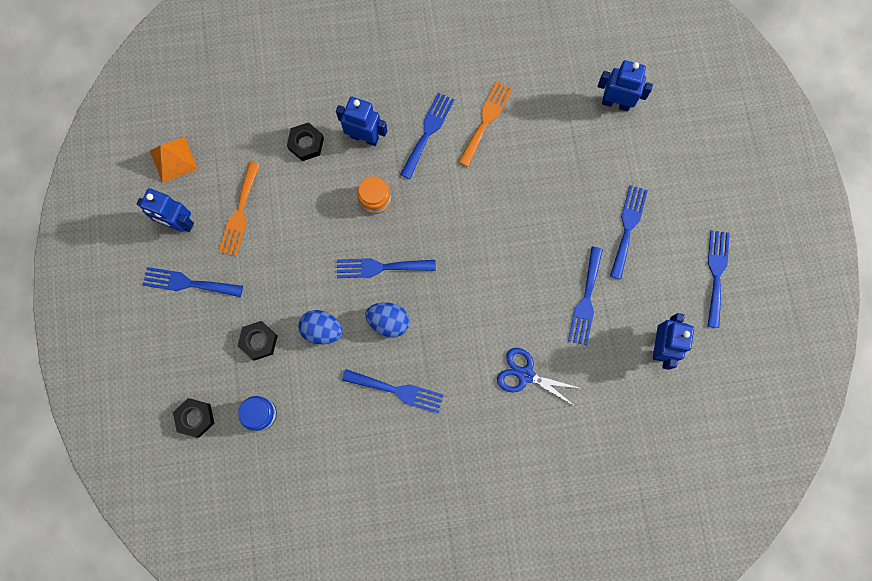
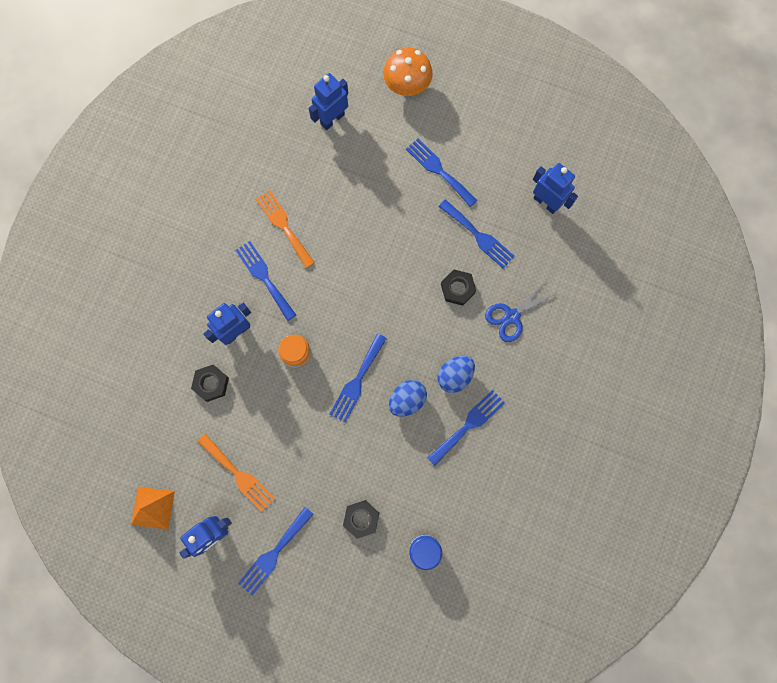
camera: 60 degrees left, 0 degrees up
(195, 418) = (396, 610): black nut -> black nut (457, 289)
(322, 330) = (382, 459): blue egg -> blue egg (454, 376)
(694, 150) = (407, 85): none -> orange mushroom
(716, 273) = (513, 128): blue fork -> none

